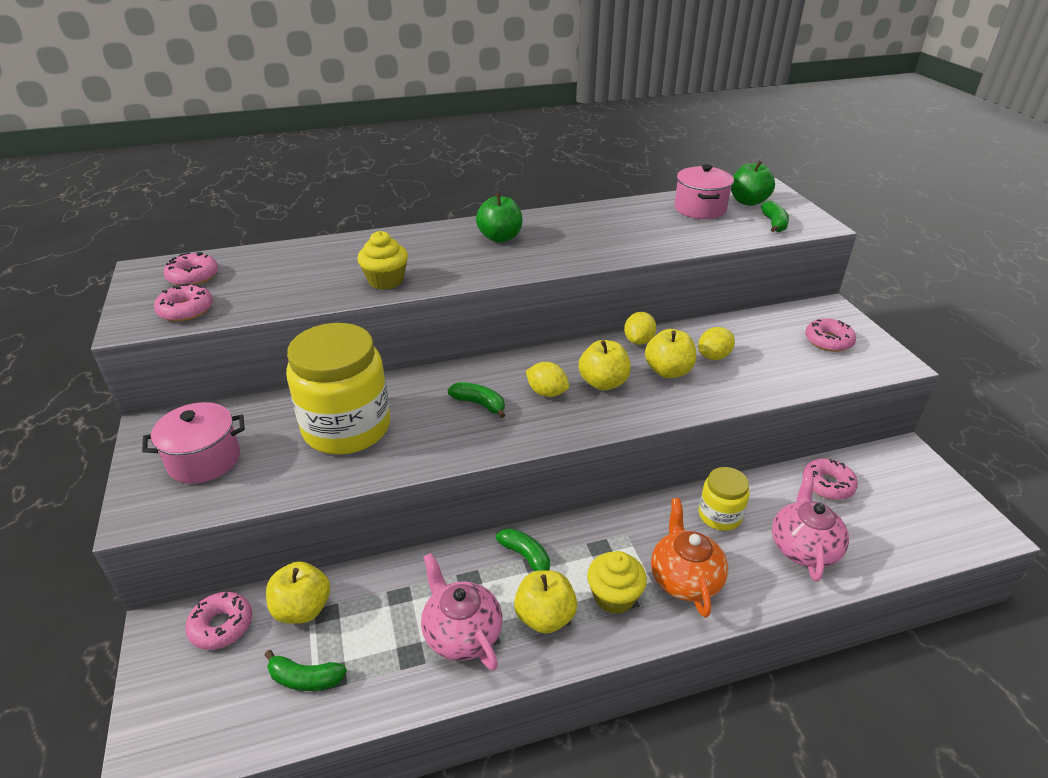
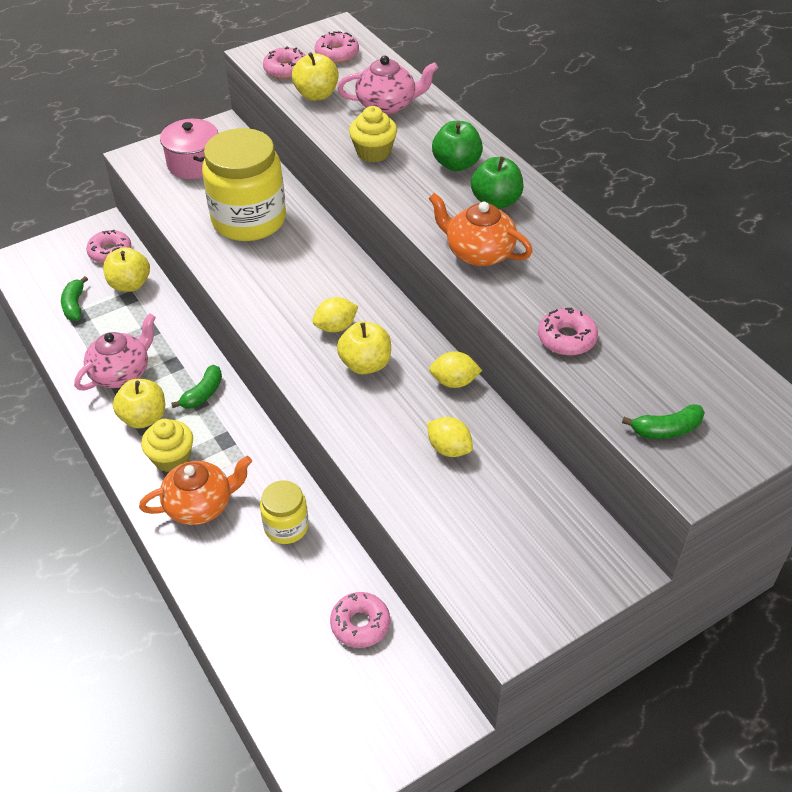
camera: 75 degrees right, 10 degrees up
(479, 404) = (304, 286): green banana -> none
(547, 392) = (336, 327): yellow lemon -> yellow lemon turned 45 degrees clockwise
(562, 255) = (478, 252): none -> orange teapot
(668, 371) = (404, 412): yellow apple -> yellow apple (316, 95)
(700, 209) = (670, 352): pink pot -> none
(748, 201) = (727, 400): green apple -> green apple (456, 164)
(803, 547) = (259, 599): pink teapot -> pink teapot (387, 105)
(828, 341) = (530, 562): pink donut -> pink donut (566, 338)

